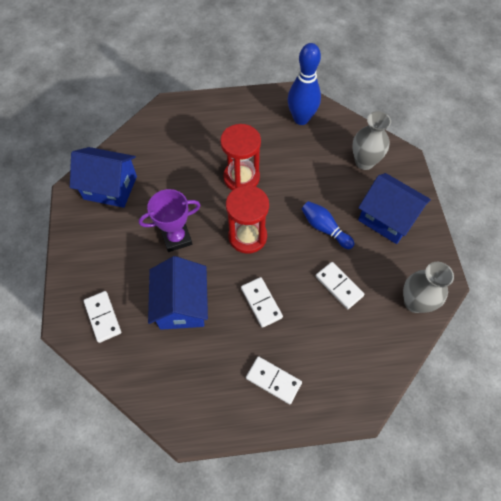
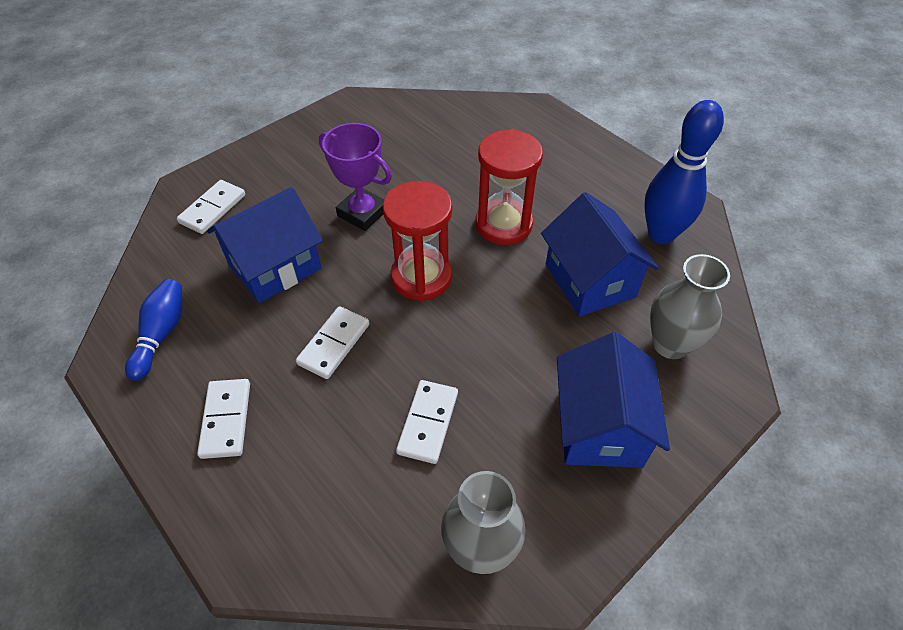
camera: 55 degrees right, 10 degrees down
(110, 187) = (381, 125): blue house -> blue house (590, 280)
(324, 228) = (508, 355): blue bowling pin -> blue bowling pin (161, 334)

